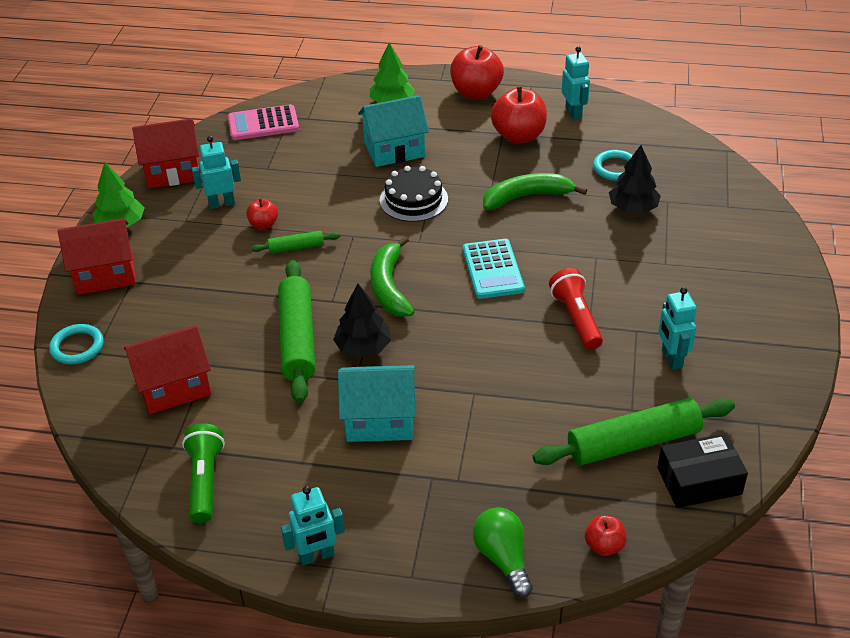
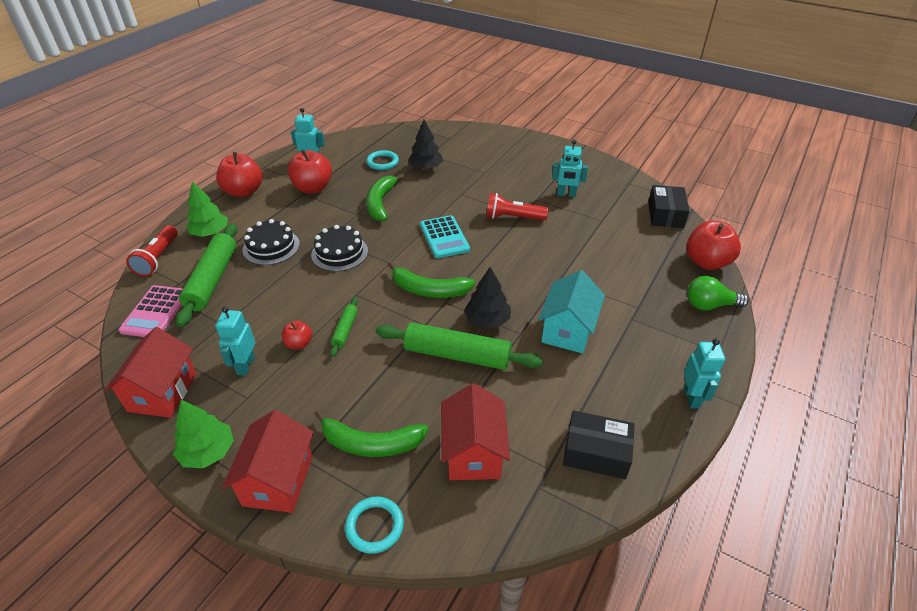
camera: 70 degrees left, 0 degrees up
(161, 315) = (371, 443): none -> green banana
(205, 481) = (596, 452): green flashlight -> black box
(335, 90) = (158, 258): none -> red flashlight
(394, 150) = (271, 247): turquoise house -> black cake
(493, 269) = (444, 237): turquoise calculator -> turquoise calculator turned 60 degrees clockwise
(604, 546) = (706, 262): red apple -> red apple, size x1.92
(633, 443) = (629, 228): green rolling pin -> green rolling pin (212, 280)

